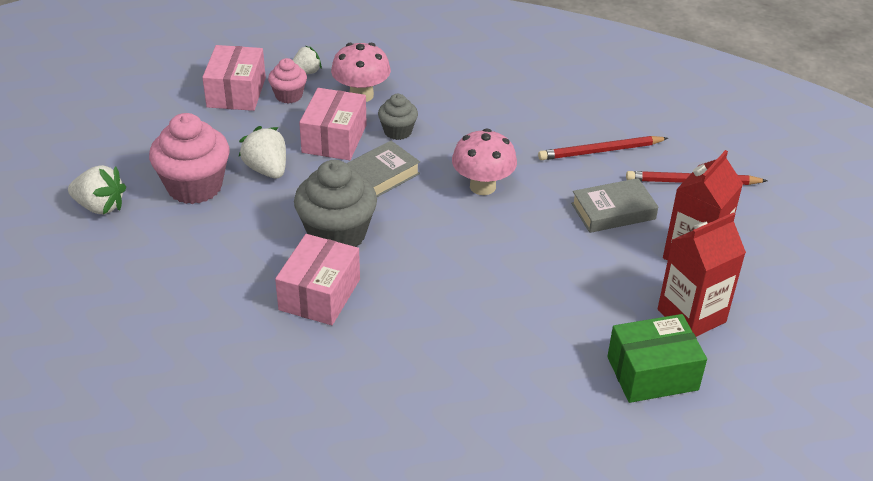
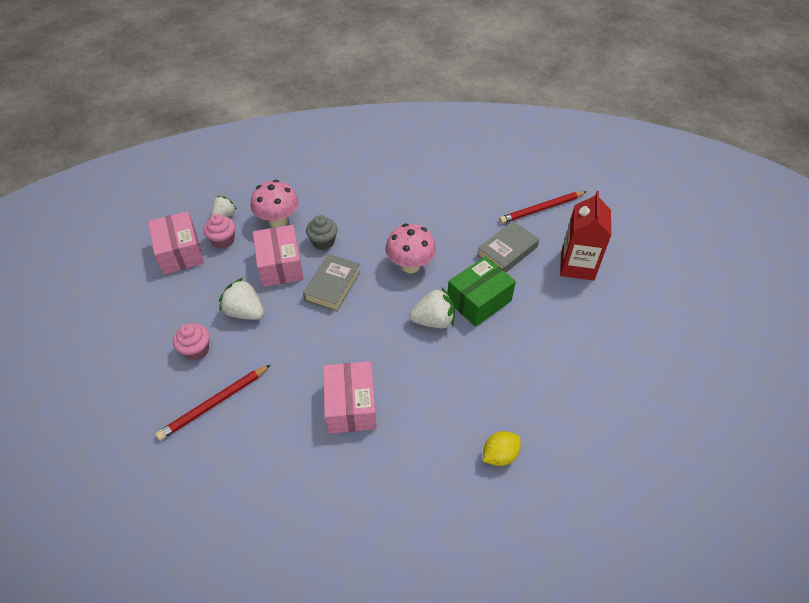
camera: 25 degrees left, 10 degrees up
(100, 206) = (127, 400): white strawberry -> white strawberry (433, 321)
(194, 186) = (196, 350): pink cupcake -> pink cupcake, size x0.54
(337, 234) = (332, 348): grey cupcake -> none
(452, 402) = (499, 455): none -> yellow lemon
(600, 151) = (470, 207): red pencil -> red pencil (214, 403)
(652, 373) = (610, 369): green box -> green box (479, 301)
(691, 316) = (605, 313): red carton -> none

